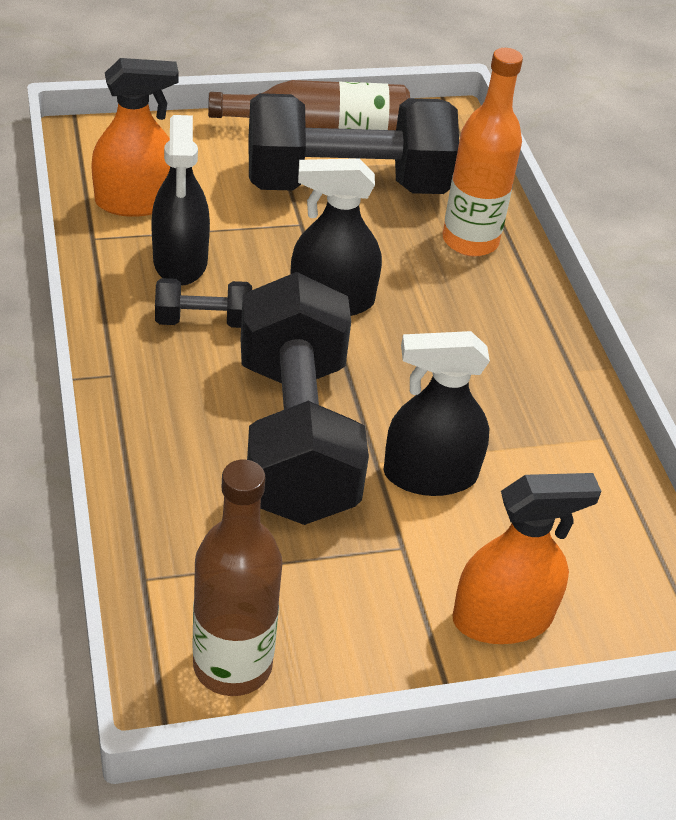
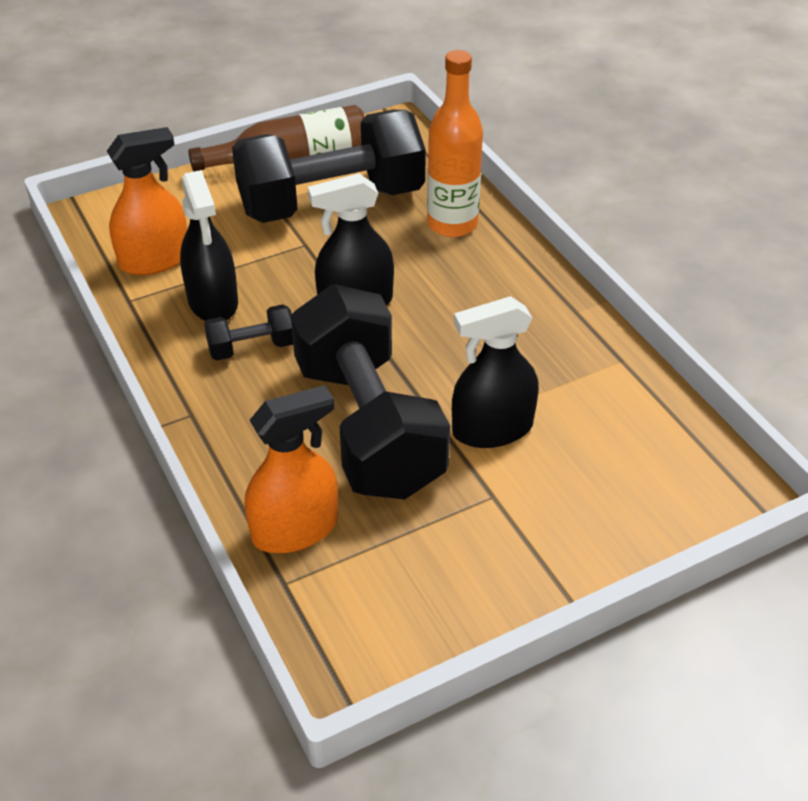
camera: 10 degrees left, 0 degrees up
(232, 665) = (388, 636): brown bottle -> none
(502, 618) = (596, 533): orange spray bottle -> orange spray bottle (295, 529)

